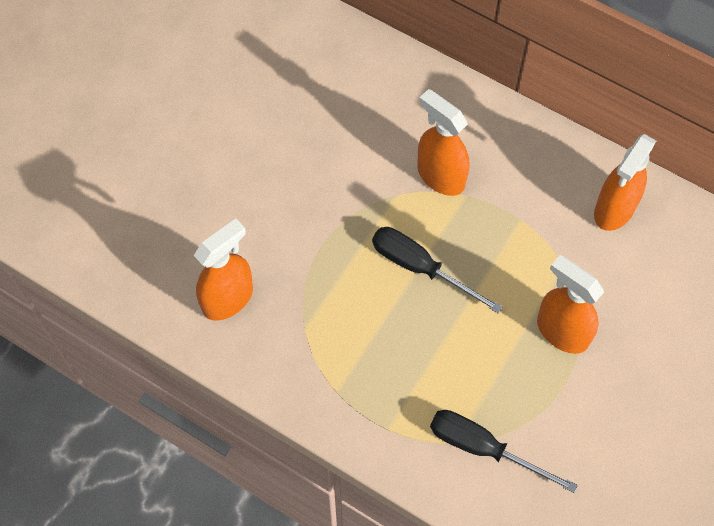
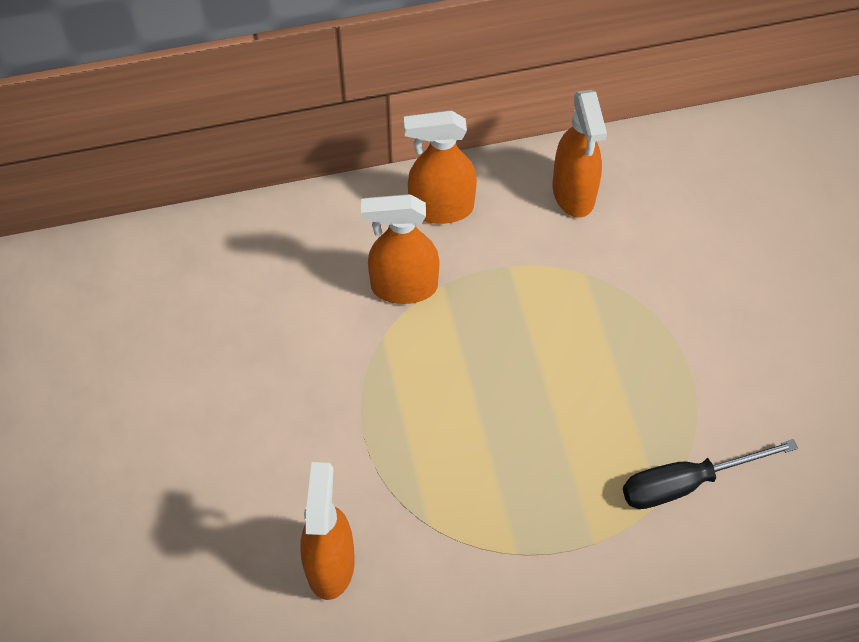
camera: 45 degrees left, 5 degrees down
(420, 267) = (471, 380): black screwdriver -> none
(562, 331) = (641, 328): orange spray bottle -> orange spray bottle (441, 208)

